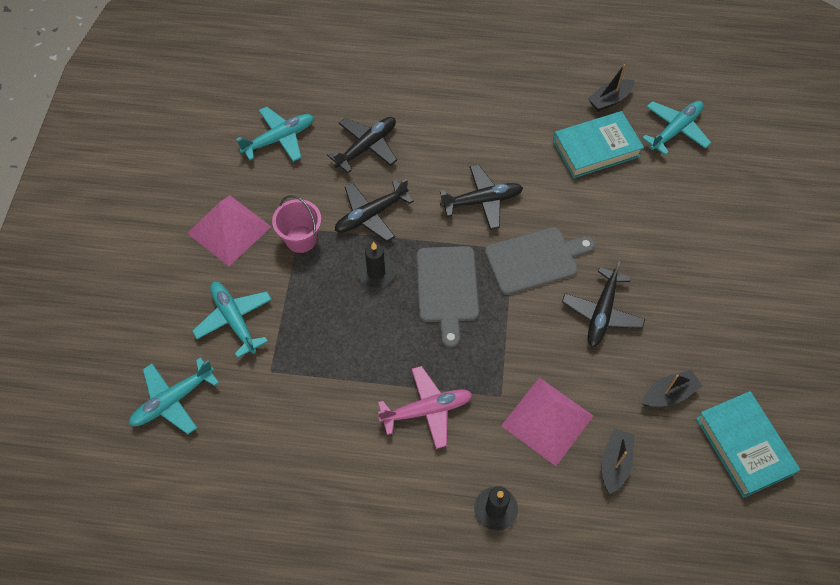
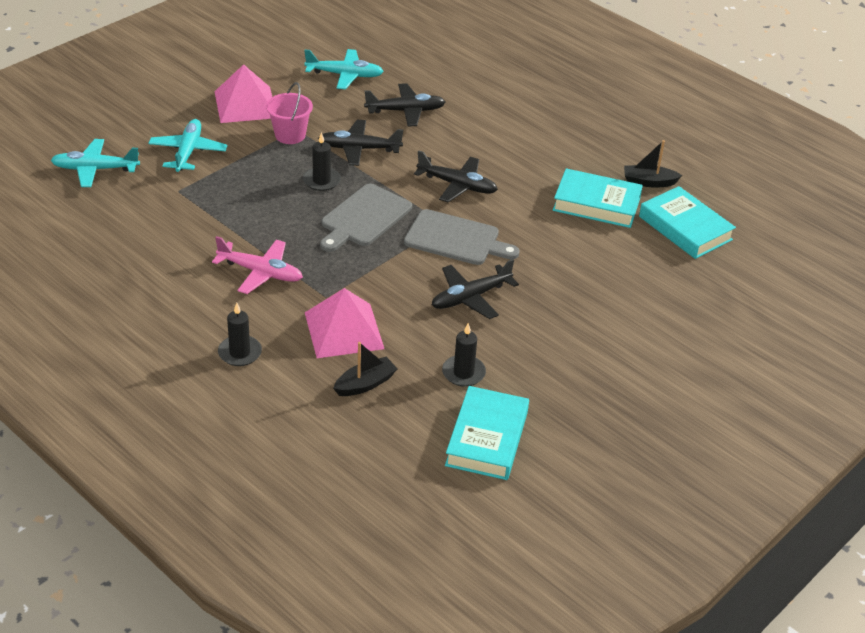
camera: 35 degrees right, 20 degrees down
(668, 394) = (463, 373): black boat -> black candle
(675, 130) = (685, 228): turquoise plane -> turquoise book

